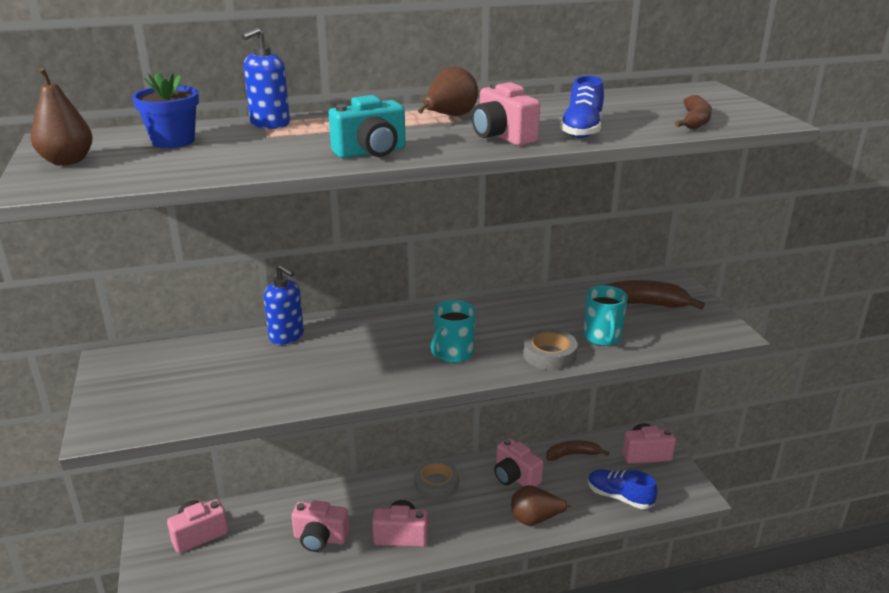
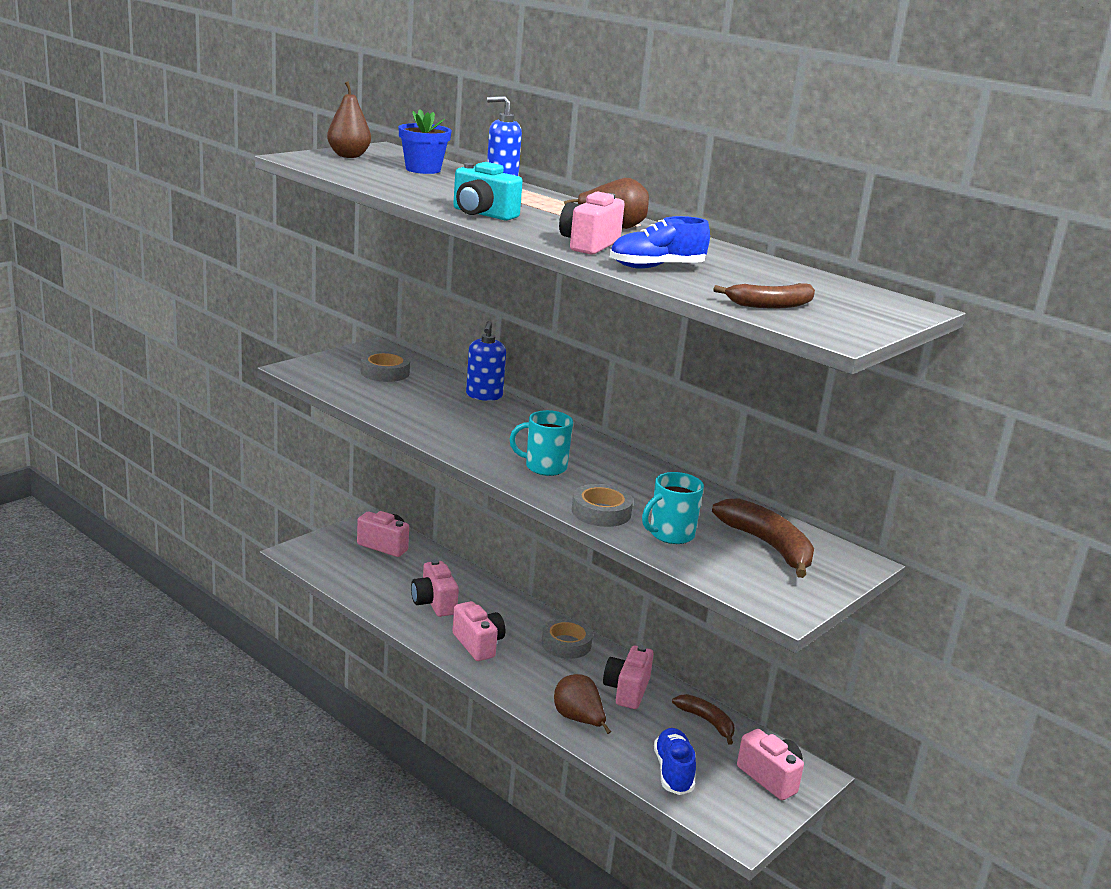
camera: 55 degrees right, 5 degrees down
(175, 375) = (385, 372): none -> grey tape

